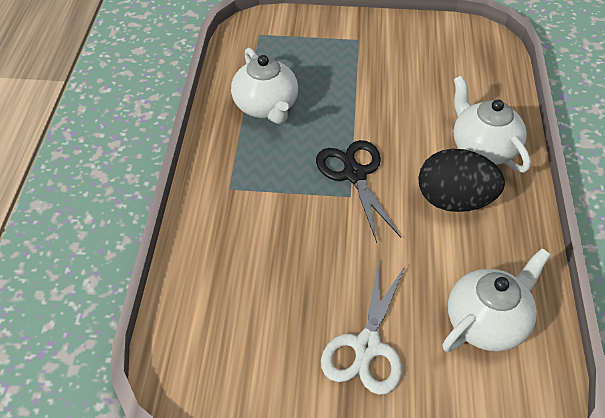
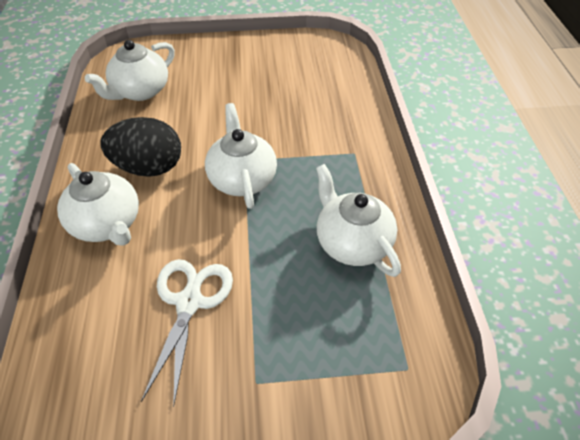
camera: 170 degrees right, 0 degrees up
(354, 175) = (242, 179): black scissors -> white teapot
(367, 346) = (223, 71): white scissors -> white scissors (189, 302)

